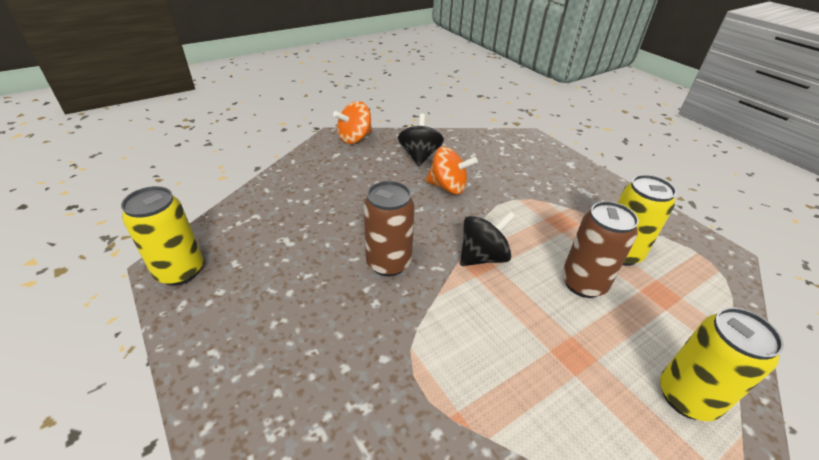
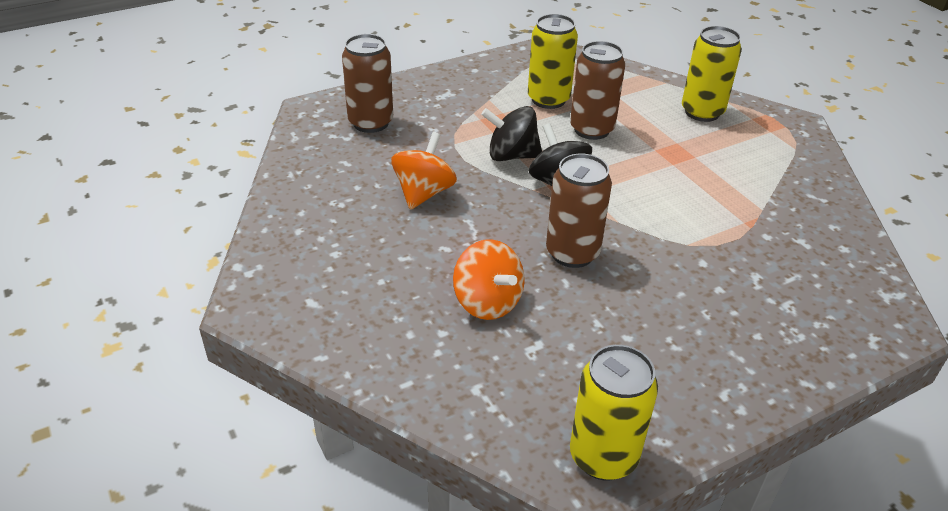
camera: 85 degrees left, 0 degrees up
(355, 138) = (263, 279): orange spinning top -> orange spinning top (487, 302)
(419, 156) = (338, 211): black spinning top -> black spinning top (511, 156)
(525, 160) = (370, 123): none -> brown can

